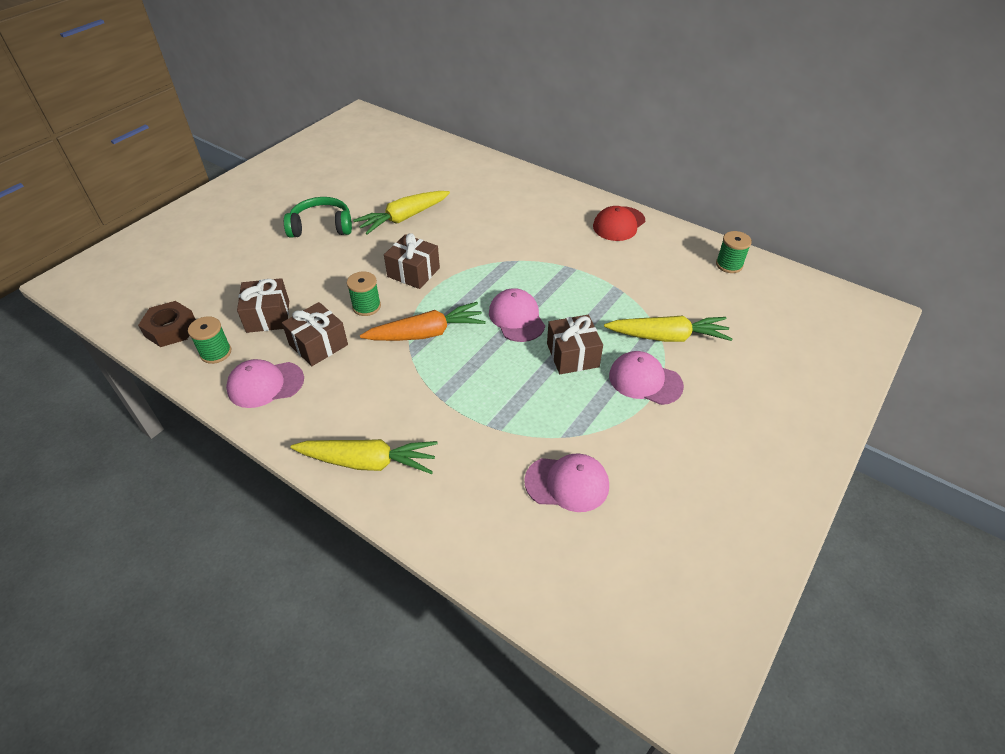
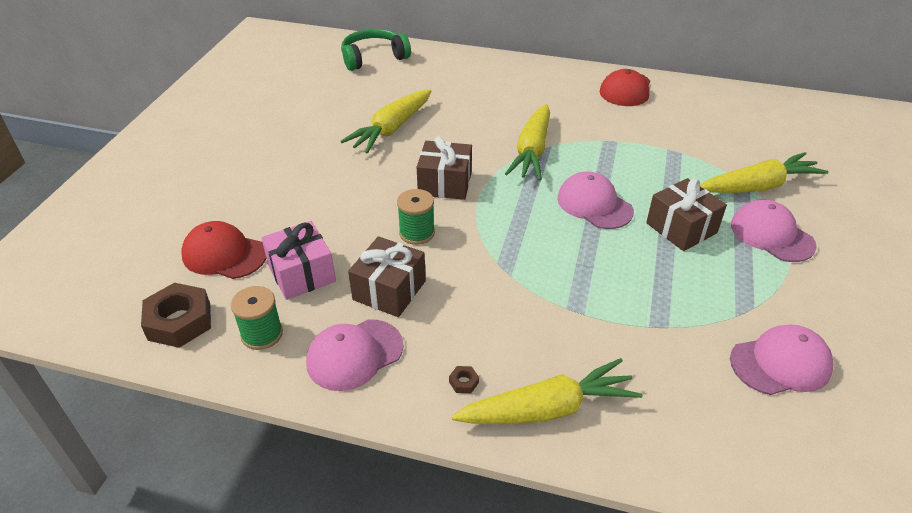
camera: 20 degrees left, 5 degrees down
(227, 288) = (224, 254): none -> red cap
(268, 316) = (302, 273): brown gift -> pink gift
(321, 226) = (298, 158): green headphones -> green headphones (373, 58)
(324, 425) = (463, 382): none -> brown nut
(426, 333) = (508, 245): orange carrot -> none
(499, 261) = (532, 151): none -> yellow carrot
(645, 380) = (771, 235): pink cap -> pink cap turned 45 degrees clockwise
(729, 265) = (759, 105): green spool -> none

